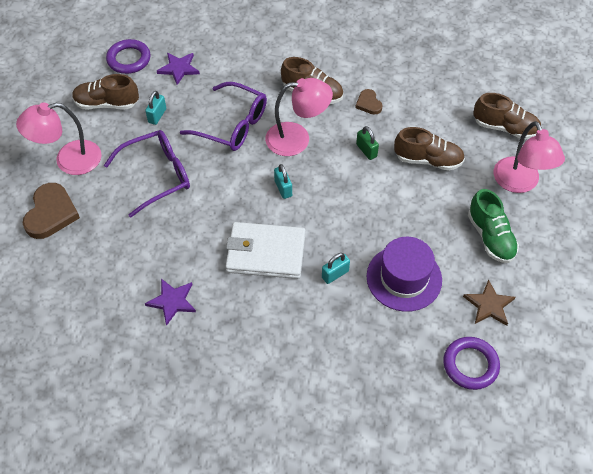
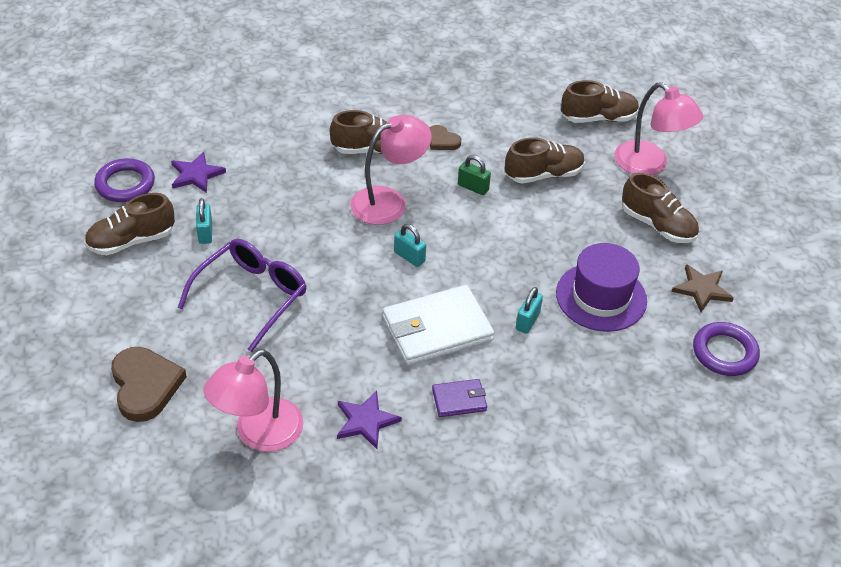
camera: 30 degrees left, 10 degrees down
(69, 160) = (126, 319): pink lamp -> pink lamp (259, 434)
(232, 125) = (304, 212): purple glasses -> none
(245, 314) = (459, 400): none -> purple wallet
(490, 237) = (658, 225): green shoe -> brown shoe

